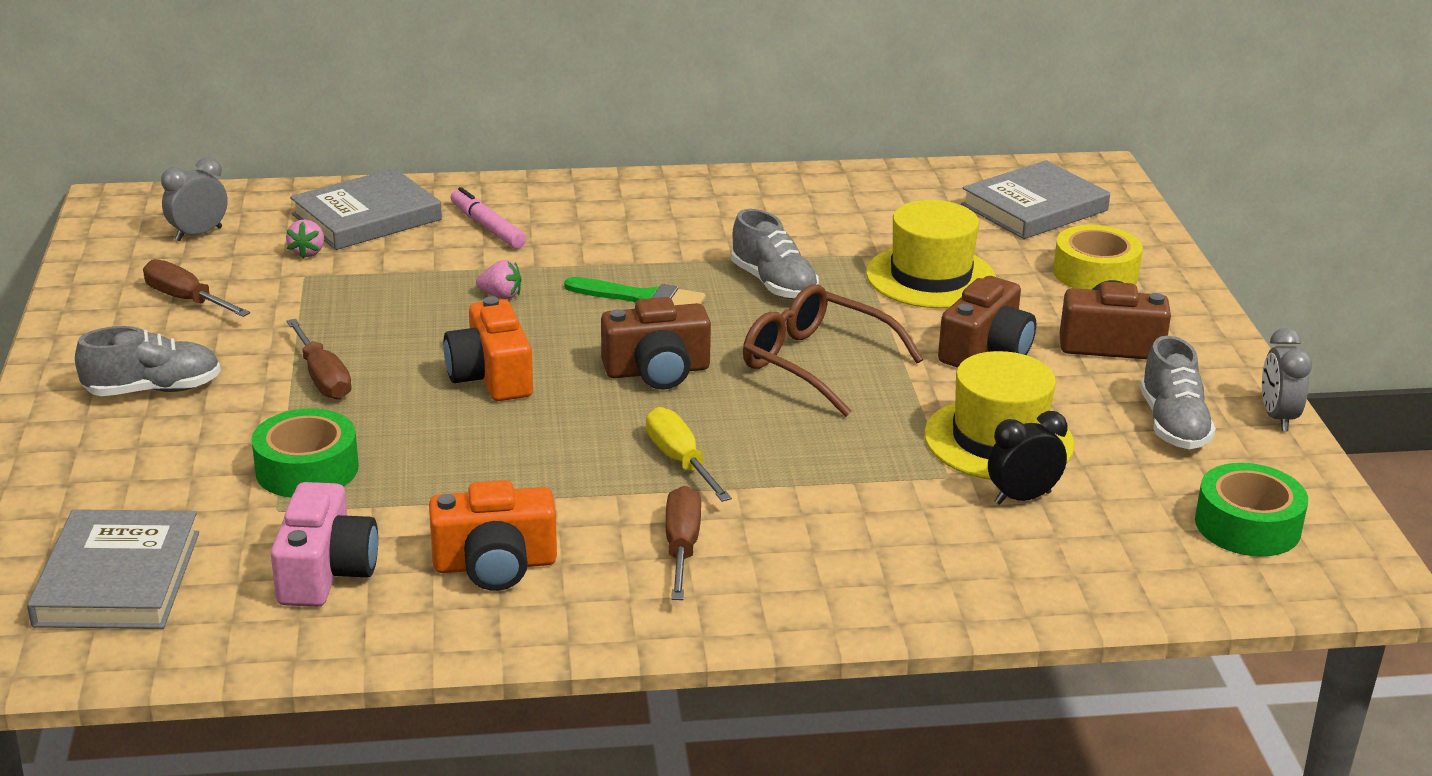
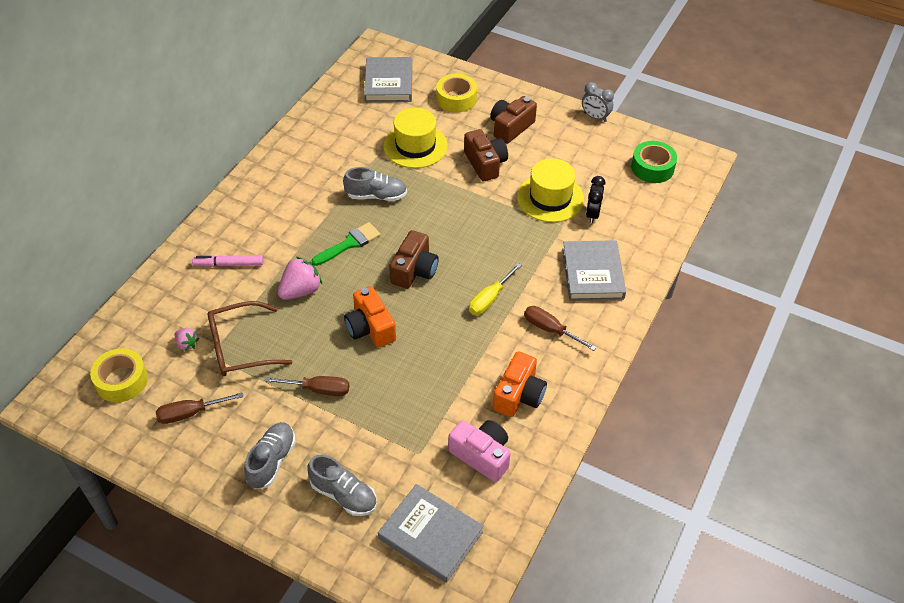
camera: 55 degrees left, 20 degrees up
(199, 234) = (121, 380): grey clock -> yellow tape
(307, 469) = (394, 428): green tape -> none
(367, 217) = (172, 305): grey book -> grey book (592, 274)
(491, 376) = (370, 328): orange camera -> orange camera turned 45 degrees clockwise
(501, 296) = (301, 291): pink strawberry -> pink strawberry, size x1.81
(680, 461) = (490, 298): yellow screwdriver -> yellow screwdriver turned 60 degrees counterclockwise
(816, 363) = (451, 218): brown glasses -> brown glasses (240, 347)
(1172, 424) = (578, 146): grey shoe -> grey shoe (344, 495)

